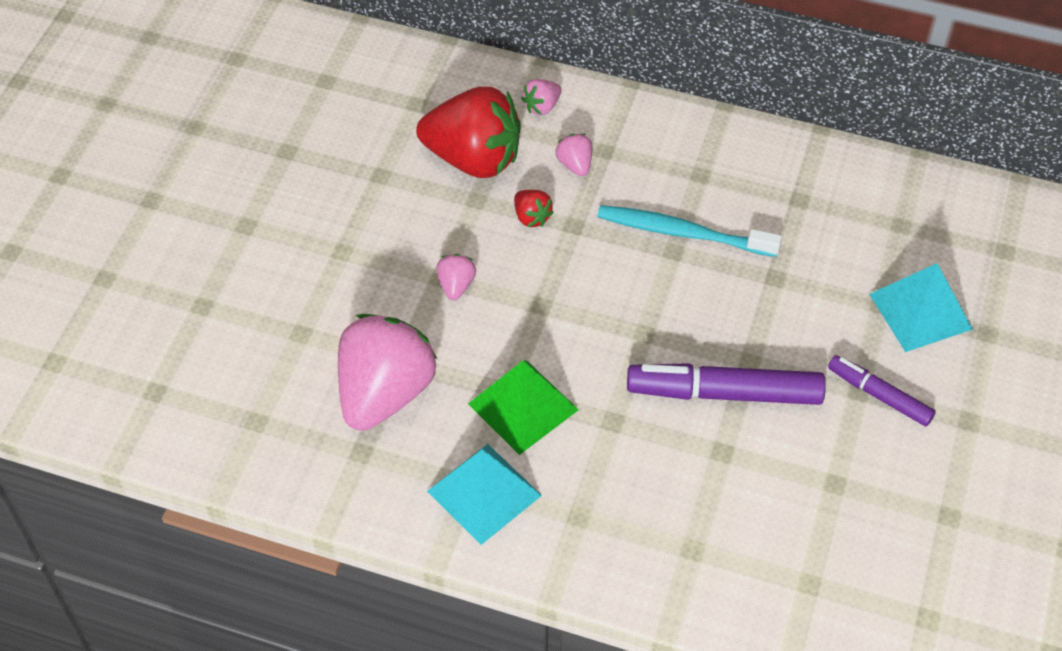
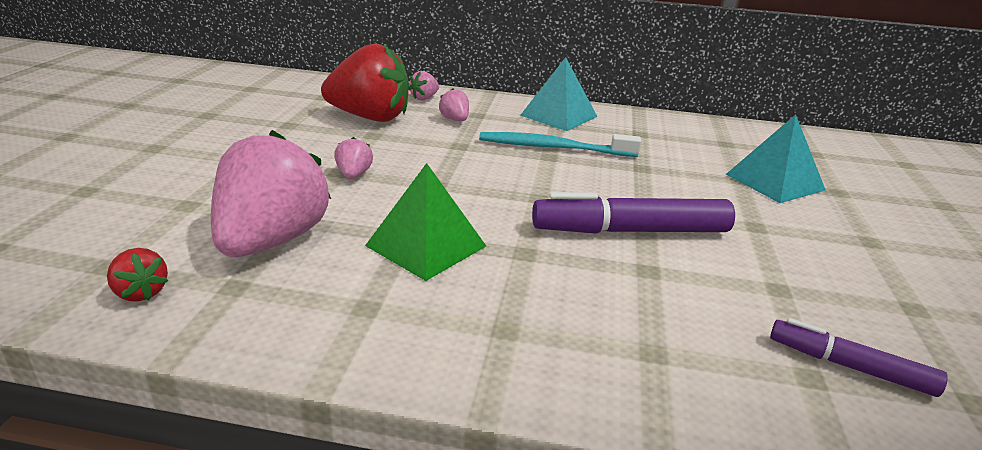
camera: 10 degrees left, 25 degrees down
(484, 493) = (385, 314): turquoise pyramid -> turquoise pyramid (558, 116)
(531, 217) = (422, 142): red strawberry -> red strawberry (141, 292)
(879, 395) = (777, 228): purple marker -> purple marker (849, 366)

